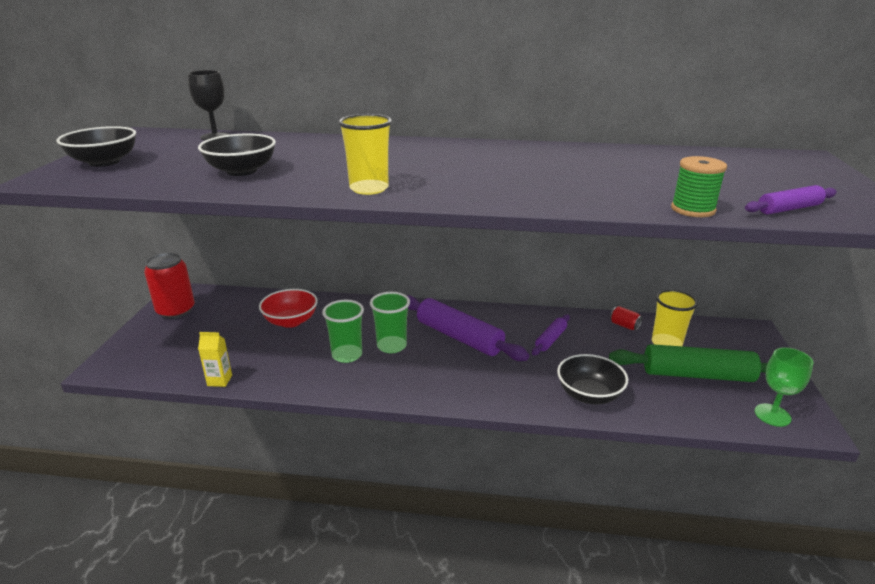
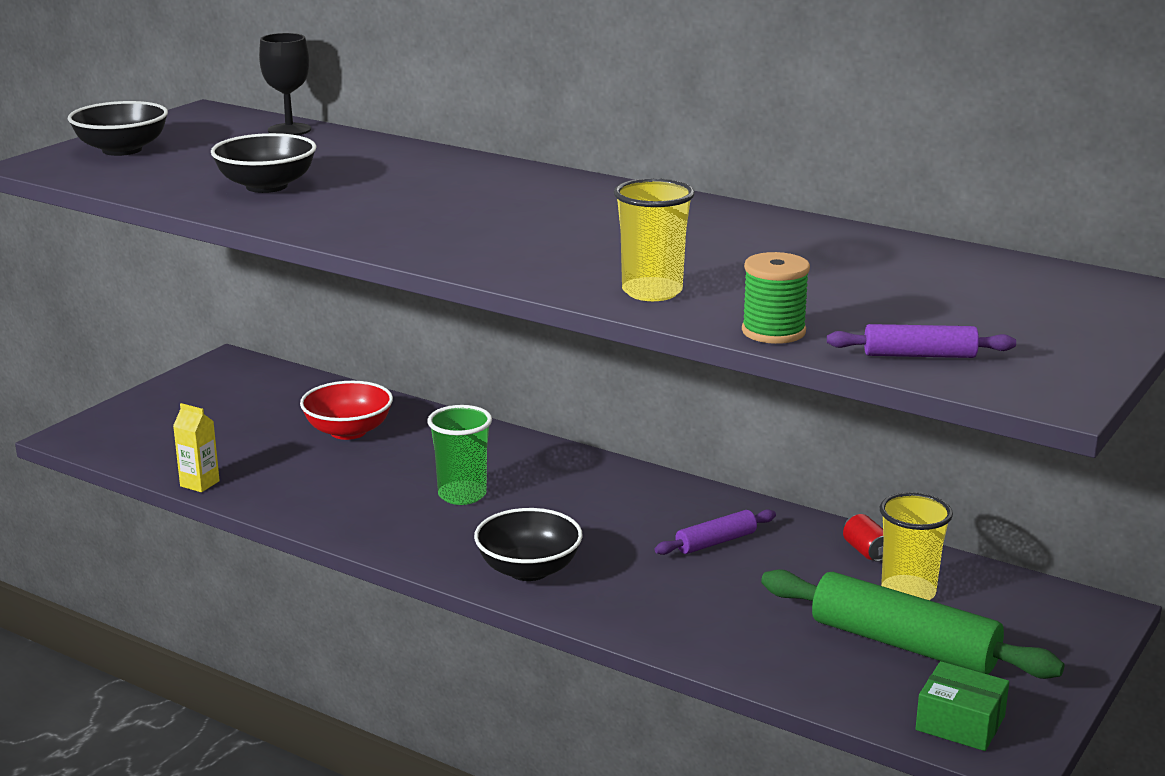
camera: 25 degrees right, 5 degrees down
(176, 310) = (205, 384): red can -> none
(347, 355) = (388, 492): green cup -> none
(369, 189) = (390, 234): yellow cup -> yellow cup (652, 292)
(459, 337) = (573, 506): purple rolling pin -> none
(589, 395) = (691, 624): black bowl -> black bowl (528, 570)
(772, 415) = (960, 723): green goblet -> green box

